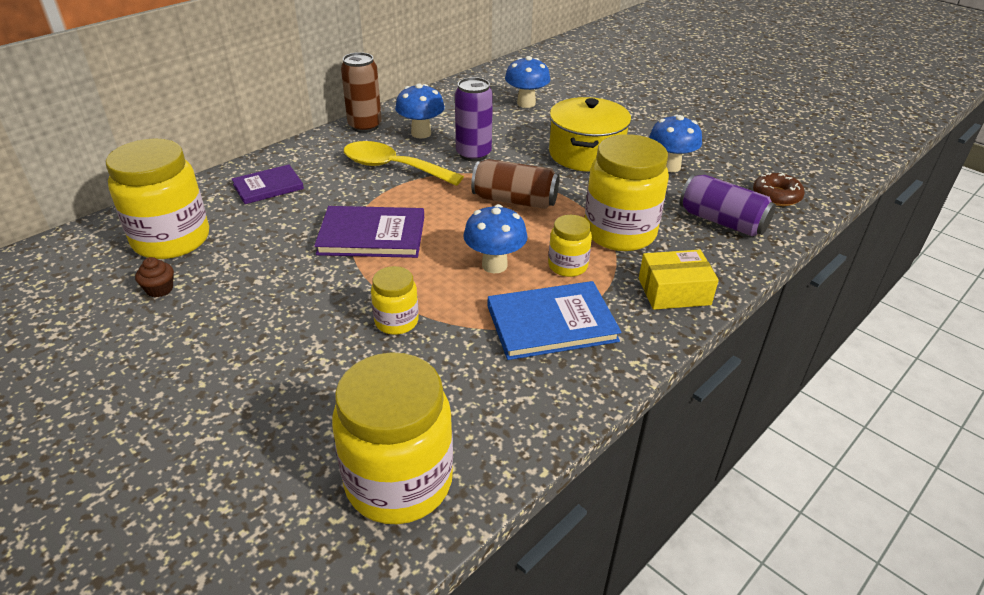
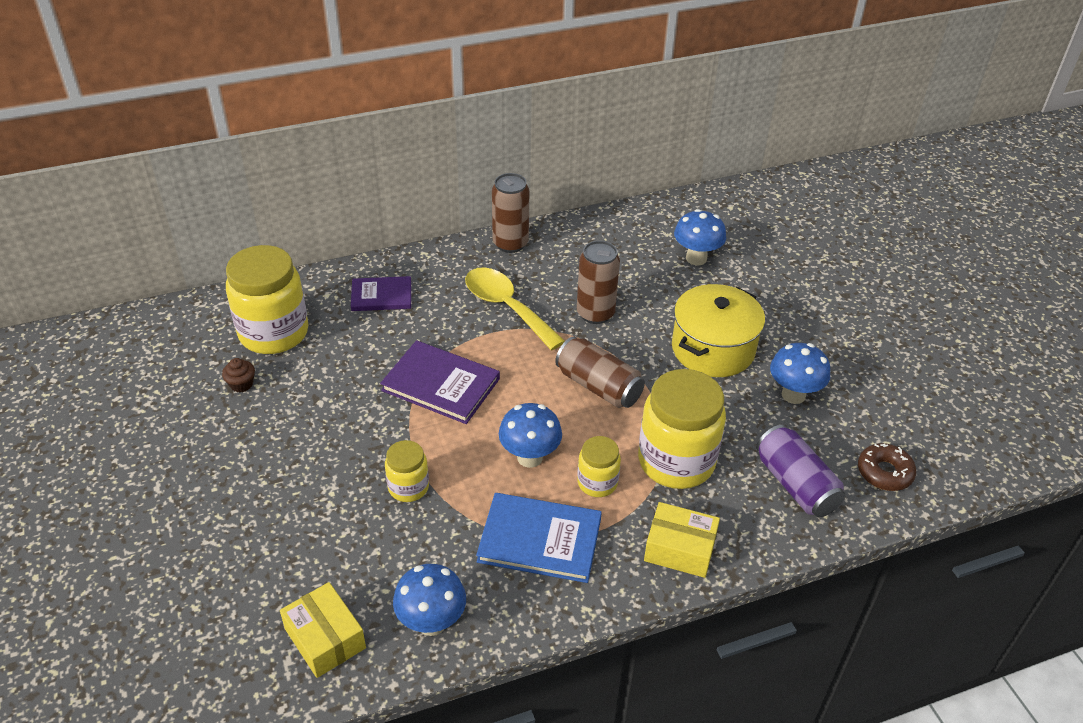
camera: 25 degrees right, 5 degrees up
(399, 482) = (325, 638): yellow jar -> yellow box
(421, 133) = (560, 270): blue mushroom -> blue mushroom (432, 622)
(473, 154) = (595, 313): purple can -> brown can

